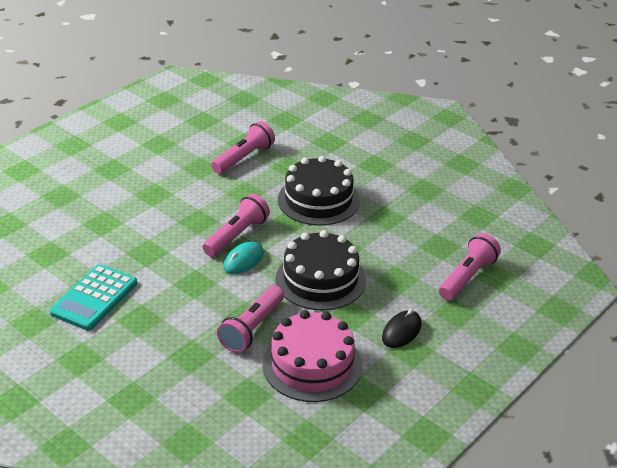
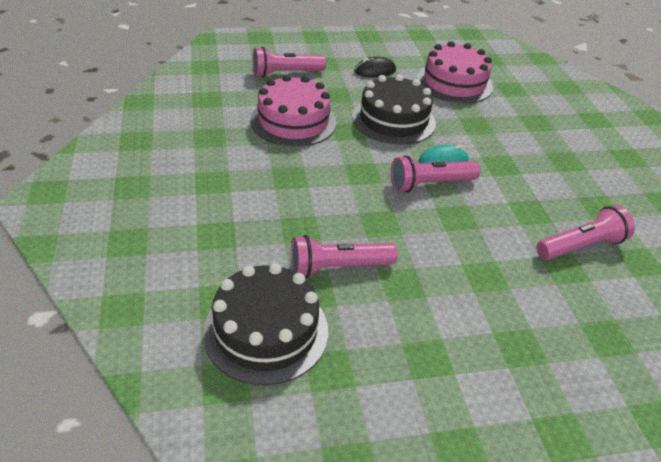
camera: 145 degrees left, 5 degrees up
(94, 298) = (601, 194): turquoise calculator -> none
(252, 328) = (478, 116): pink flashlight -> pink flashlight (581, 246)
(318, 200) = (317, 177): black cake -> black cake (266, 331)
(392, 233) = (293, 121): none -> pink cake

